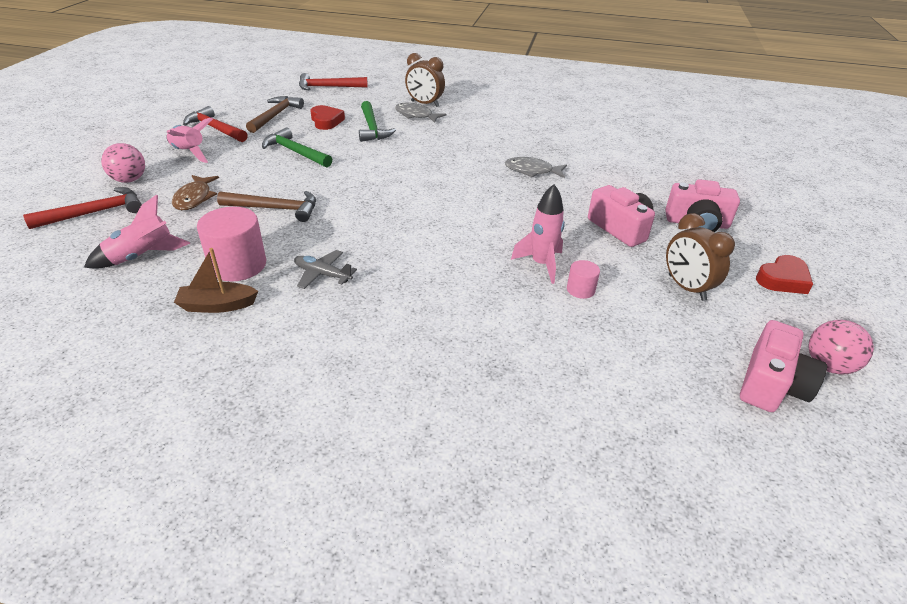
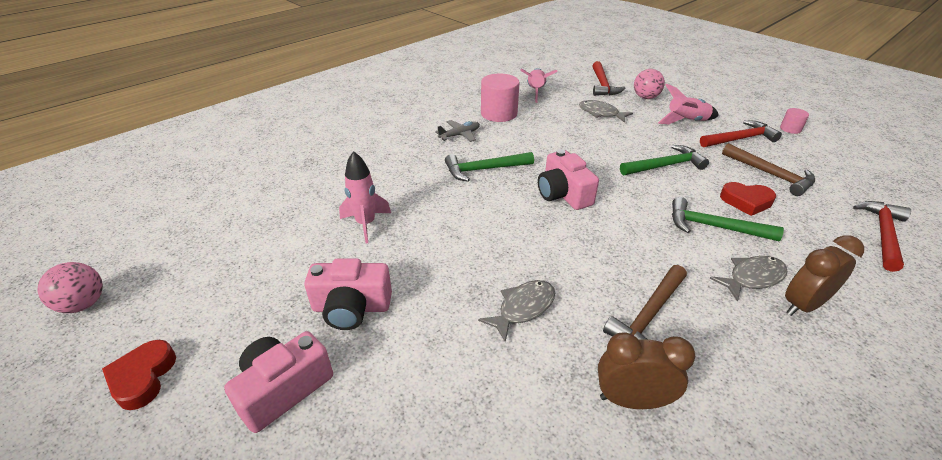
camera: 125 degrees right, 0 degrees up
(194, 198) = (600, 113): brown fish -> grey fish
(217, 305) = (465, 103): brown boat -> none
(275, 209) = (560, 137): brown hammer -> brown hammer (648, 316)
(385, 233) = (484, 169): none -> green hammer
(580, 290) = (317, 227): pink cylinder -> pink cylinder (790, 129)
(686, 287) = (239, 290): brown clock -> brown clock (631, 400)
(771, 384) = (132, 258): pink camera -> pink camera (563, 194)

